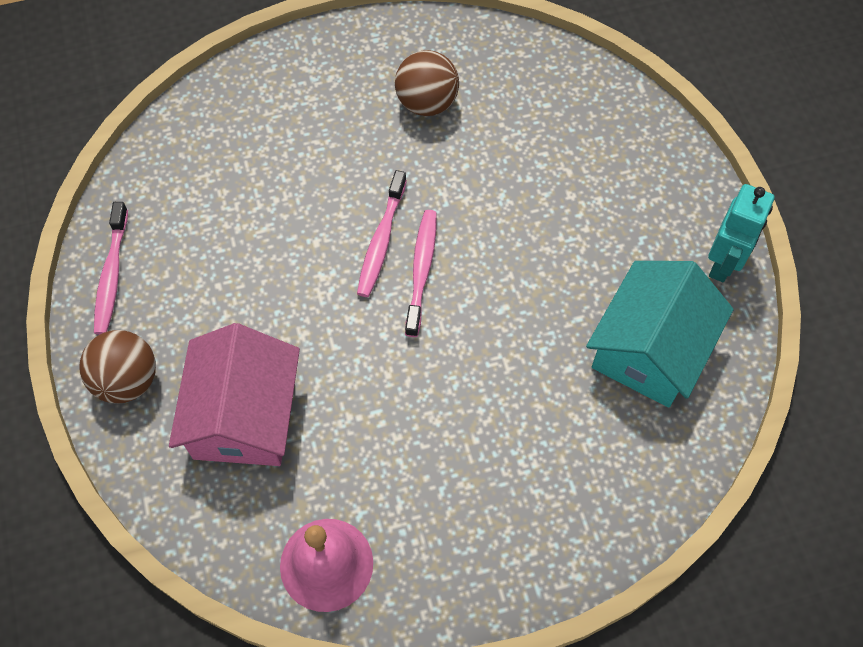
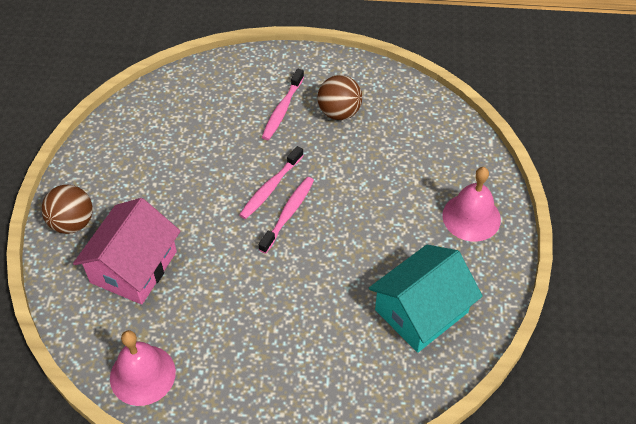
camera: 20 degrees right, 10 degrees down
(111, 275) = (92, 158): pink toothbrush -> pink toothbrush (282, 110)
(659, 199) = (471, 217): none -> pink bell
(723, 263) = (499, 271): turquoise robot -> none

